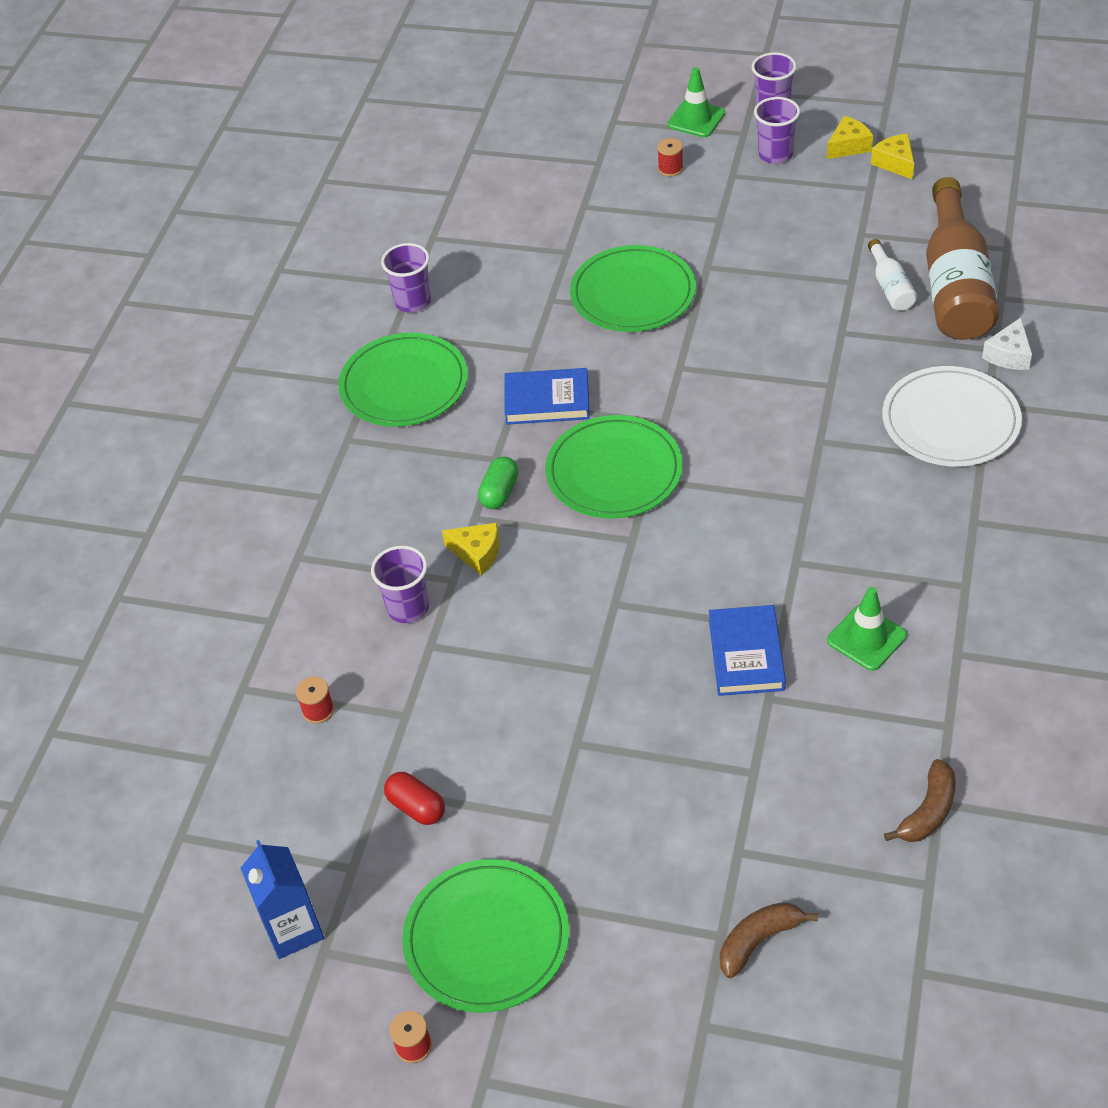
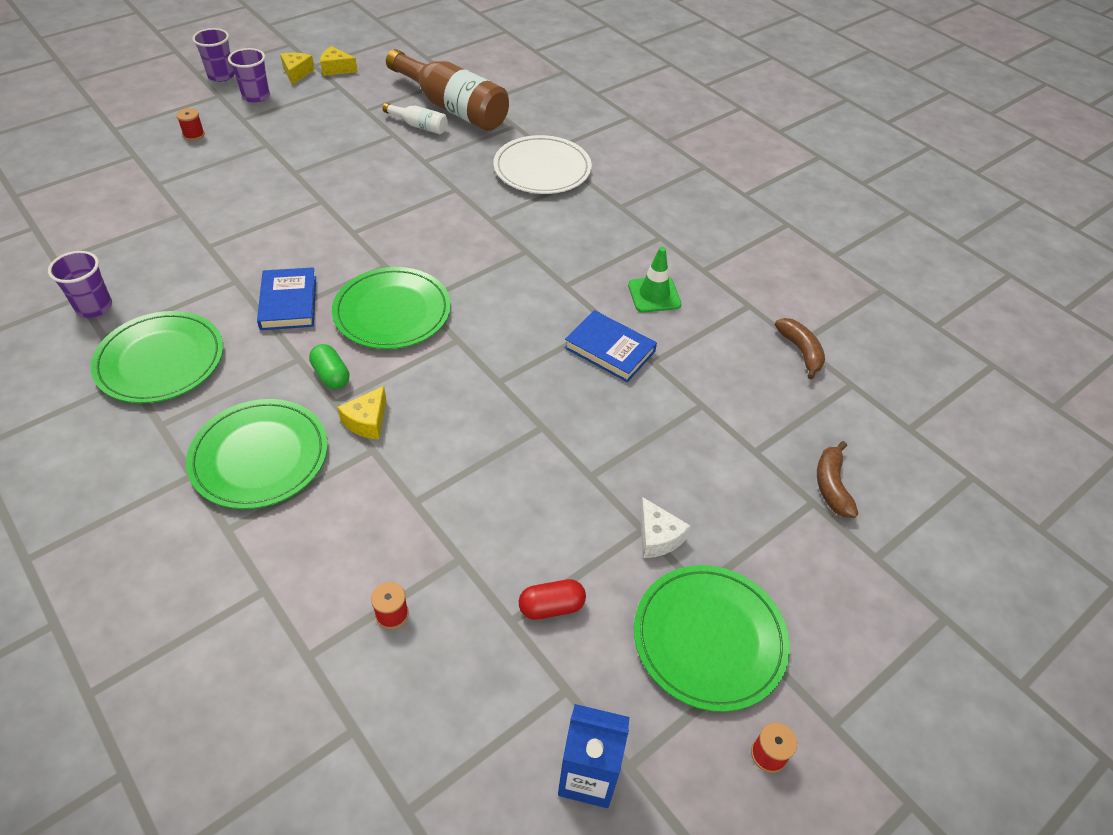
camera: 60 degrees left, 0 degrees up
(408, 608) = (365, 492): purple cup -> none
(477, 553) = (367, 421): yellow cheese -> yellow cheese turned 150 degrees clockwise
(547, 401) = (289, 303): blue book -> blue book turned 45 degrees counterclockwise
(633, 293) = (264, 211): green plate -> green plate (259, 456)
(696, 119) = (175, 102): green traffic cone -> none
(1009, 355) = (525, 124): white cheese -> white cheese (657, 537)

